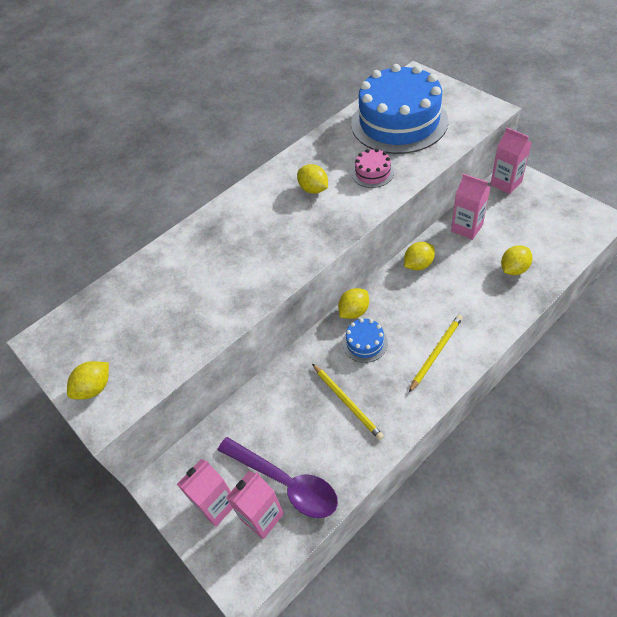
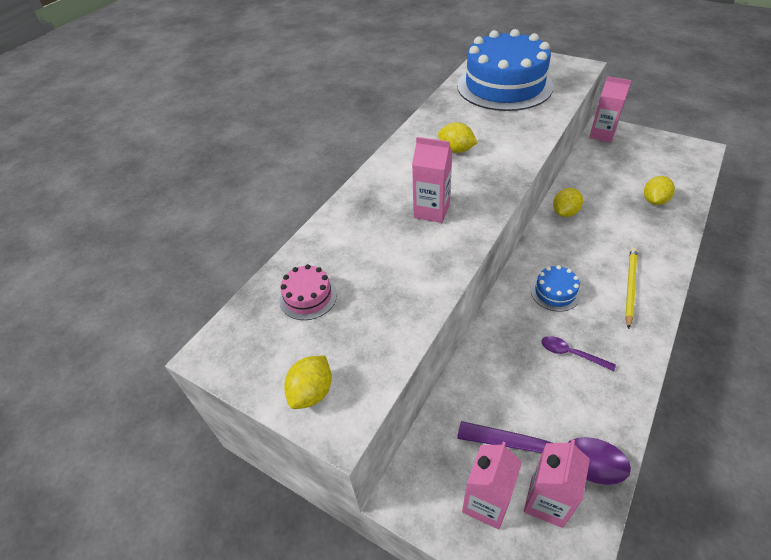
camera: 20 degrees left, 5 degrees down
(347, 402) = (570, 353): yellow pencil -> purple spoon
(354, 311) = (527, 265): yellow lemon -> none
(373, 173) = (506, 128): pink cake -> pink cake (308, 297)
(467, 228) = (590, 175): pink carton -> pink carton (431, 211)

